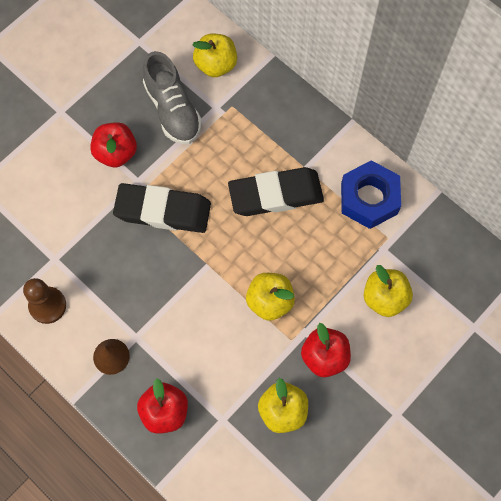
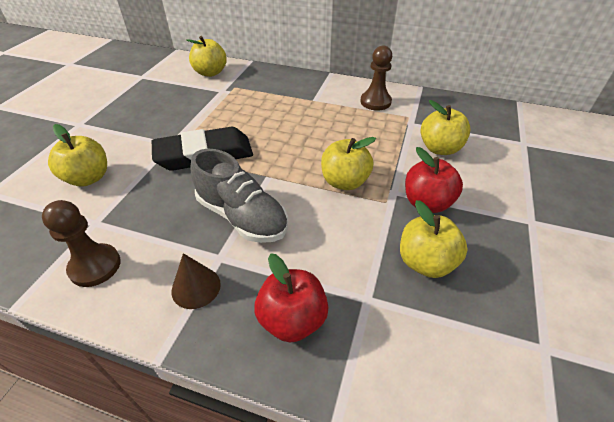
camera: 25 degrees left, 25 degrees down
(57, 201) = (88, 178): none -> yellow apple
(116, 153) = (142, 133): red apple -> none
(172, 109) = (185, 99): grey shoe -> grey shoe (242, 217)
(275, 195) = (301, 119): black eraser -> none
(369, 198) = (375, 102): blue nut -> brown pawn

